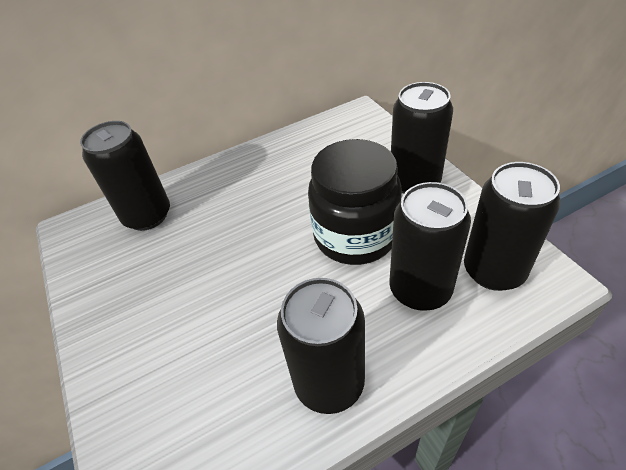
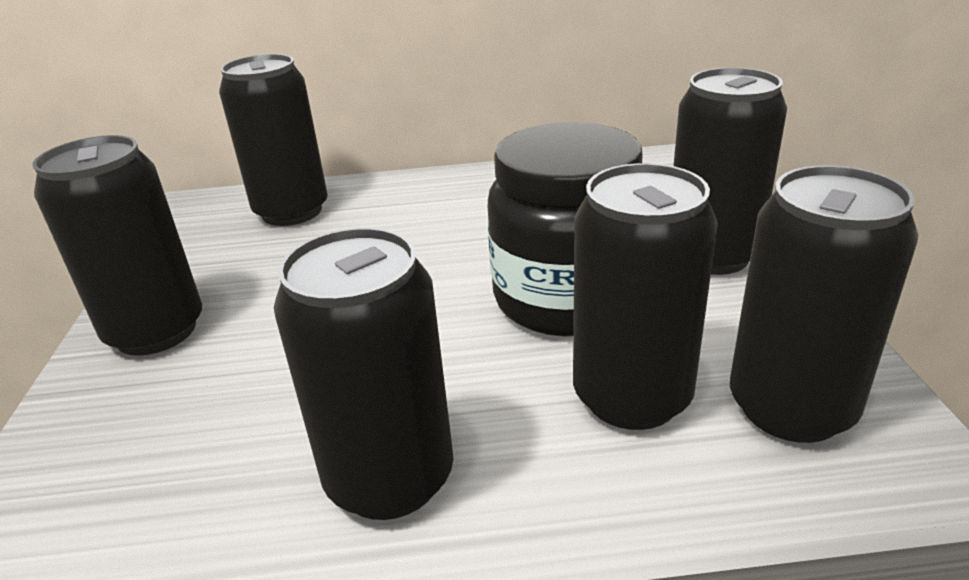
camera: 20 degrees right, 15 degrees down
(123, 337) = (156, 331): none -> black can

